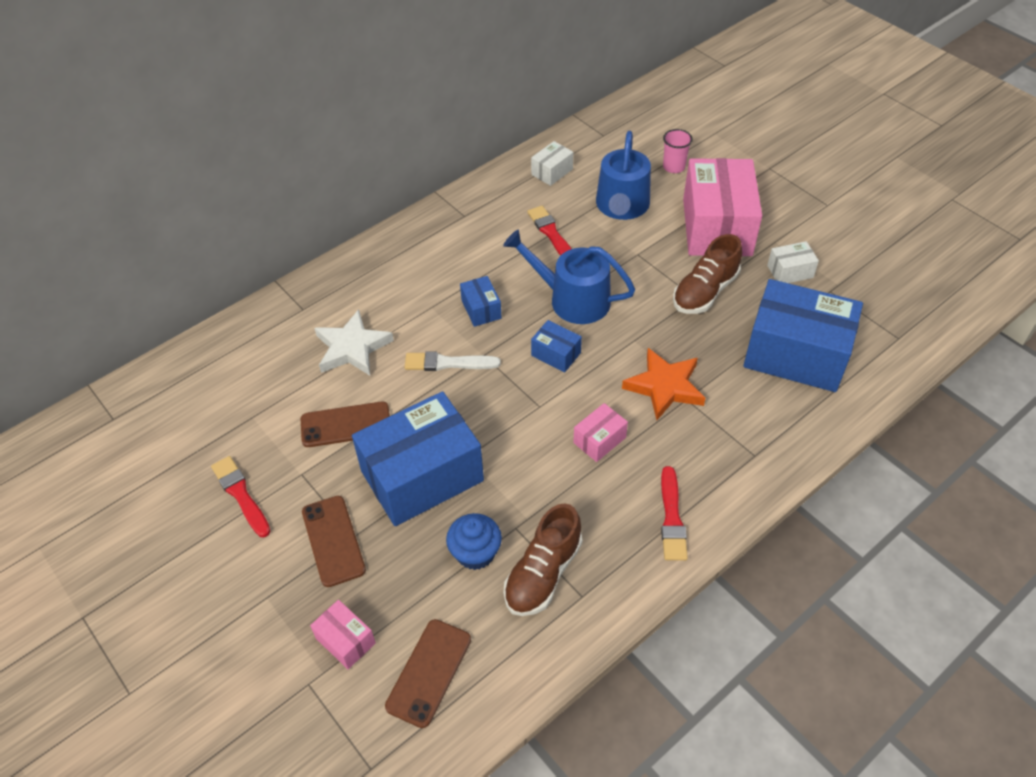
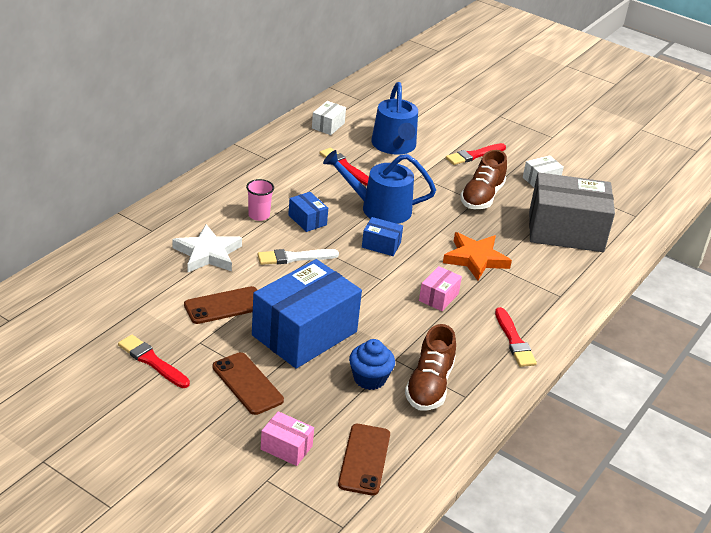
camera: 20 degrees left, 15 degrees down
(674, 167) = (425, 118): pink cup -> pink cup (259, 215)
(716, 227) = (474, 155): pink box -> red brush
(796, 354) = (565, 231): blue box -> grey box

